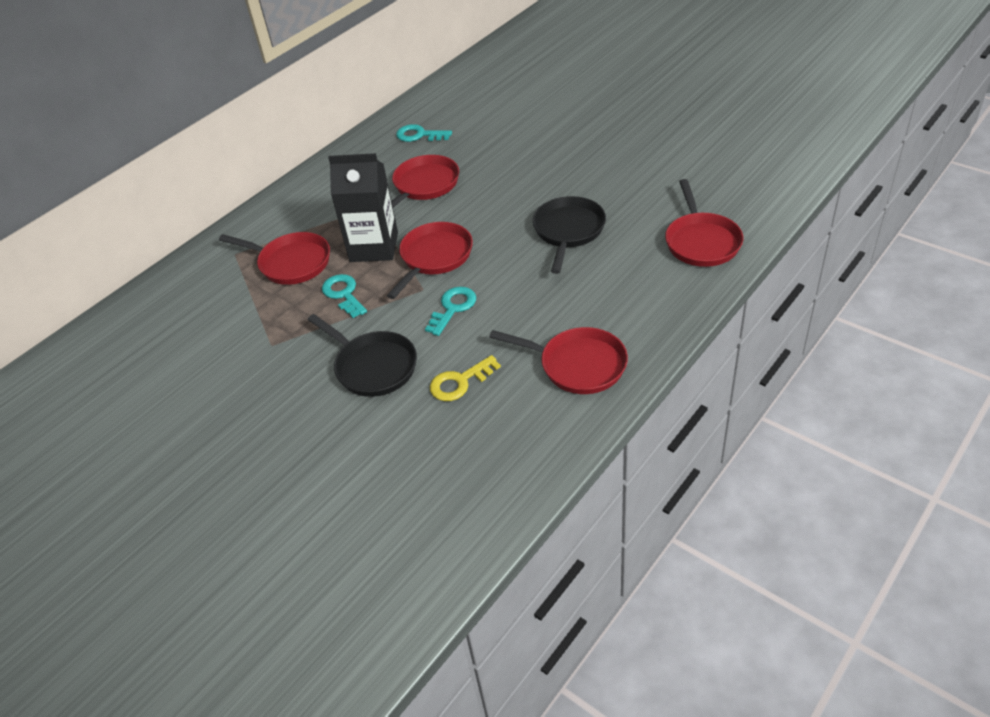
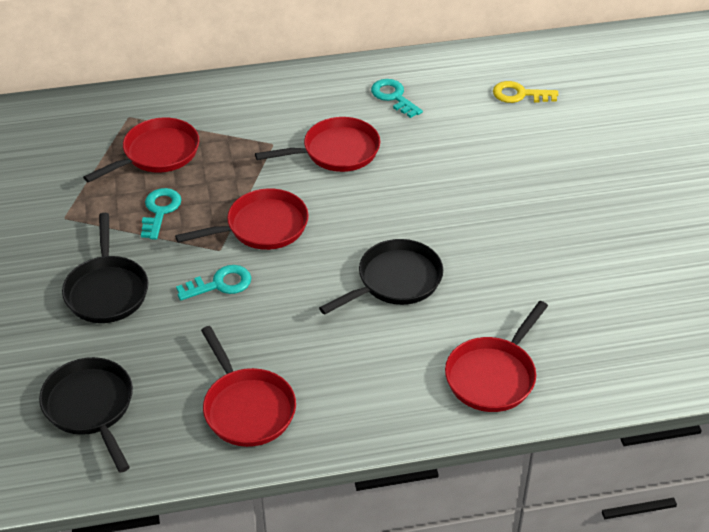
camera: 35 degrees right, 0 degrees up
(291, 263) = (157, 154): red pan -> red pan turned 105 degrees counterclockwise
(374, 247) = (230, 183): black carton -> none
(460, 382) = (148, 352): yellow key -> yellow key (519, 94)
(466, 444) = (91, 407): none -> black pan

